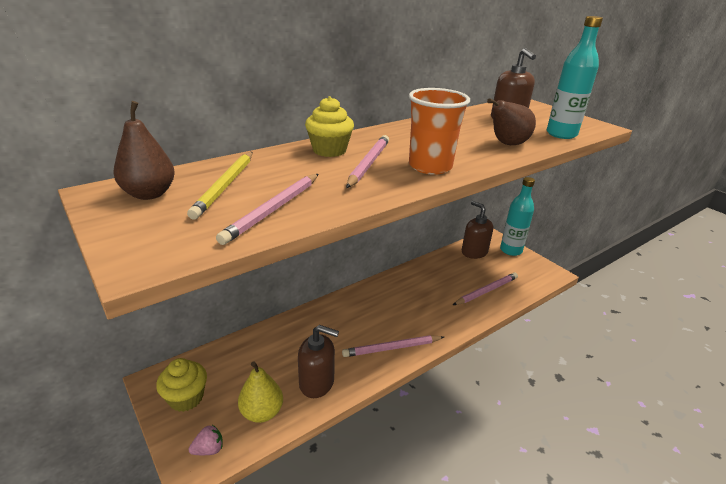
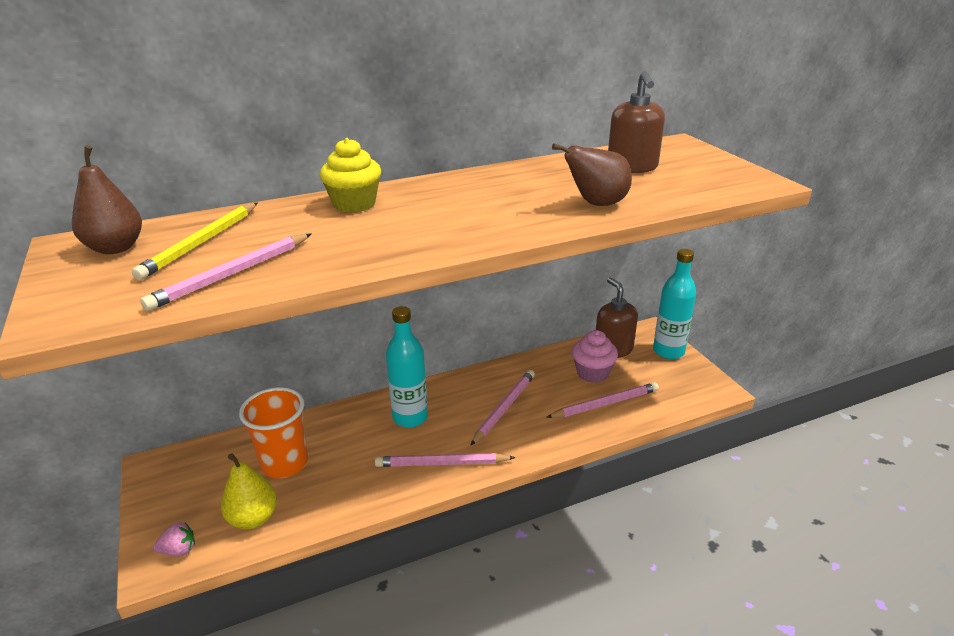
camera: 15 degrees right, 0 degrees up
(186, 398) = (178, 489): yellow cupcake -> none
(317, 382) = (331, 493): brown soap dispenser -> none
(368, 164) = (388, 223): pink pencil -> pink pencil (504, 408)
(430, 166) = (463, 231): orange cup -> orange cup (284, 463)
(468, 270) = (592, 373): none -> pink cupcake
(561, 134) = (690, 192): turquoise bottle -> turquoise bottle (410, 417)

